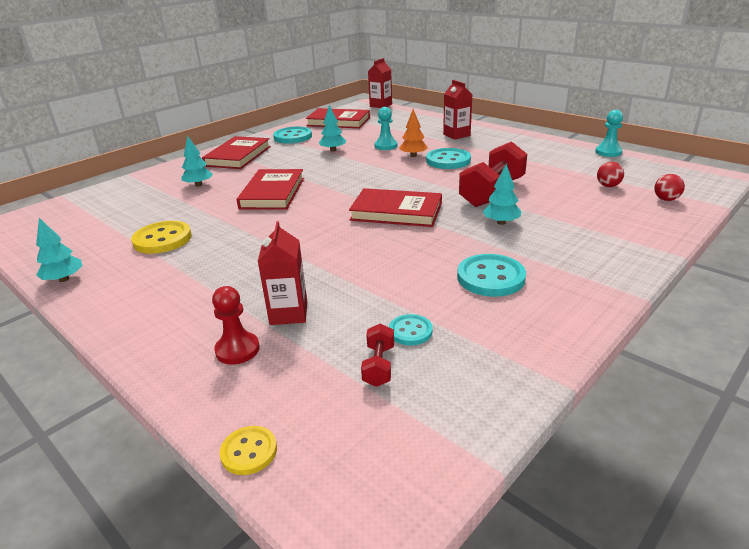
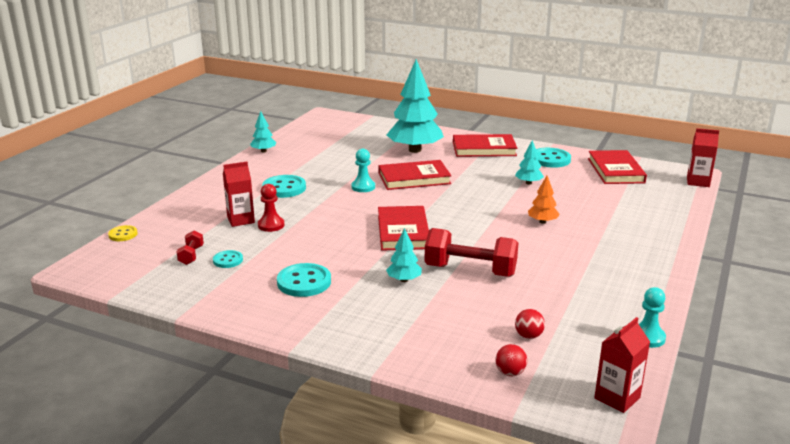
camera: 70 degrees right, 5 degrees down
(162, 239) = (321, 162): yellow button -> none
(198, 185) = (414, 150): turquoise tree -> turquoise tree, size x2.20
(237, 350) = (201, 214): red pawn -> red pawn (271, 225)
(379, 366) = (191, 255): red dumbbell -> red dumbbell turned 75 degrees counterclockwise
(386, 146) = (560, 205): turquoise pawn -> turquoise pawn (363, 187)
(448, 160) = (541, 240): turquoise button -> turquoise button (284, 188)
(456, 135) = (628, 237): red carton -> red carton (617, 398)

